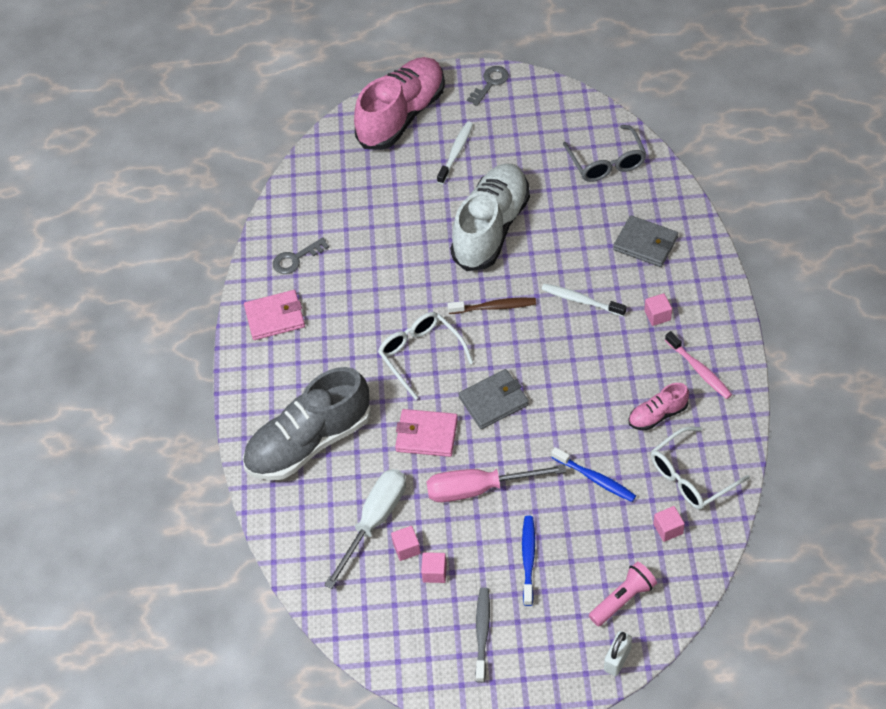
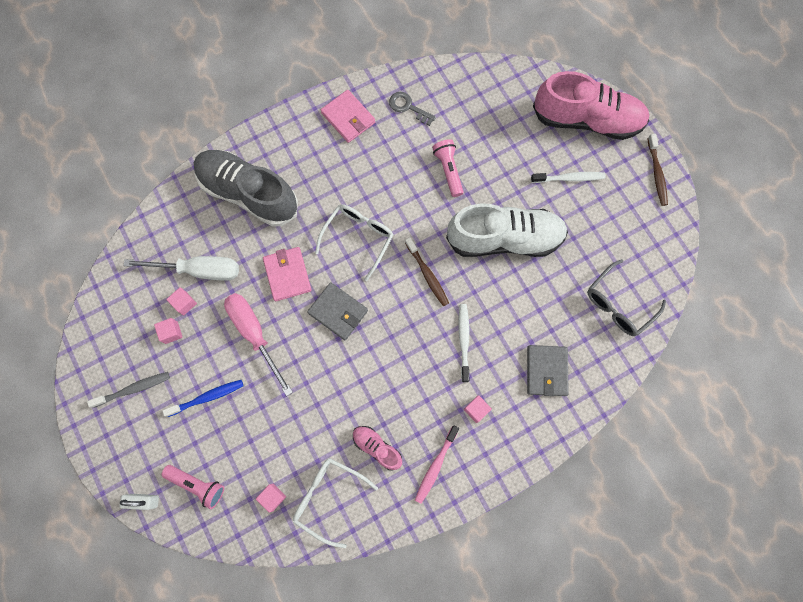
camera: 60 degrees right, 20 degrees up
(389, 249) = (448, 170): none -> pink flashlight
(490, 83) = (656, 173): grey key -> brown toothbrush
(595, 479) = (297, 420): blue toothbrush -> none

